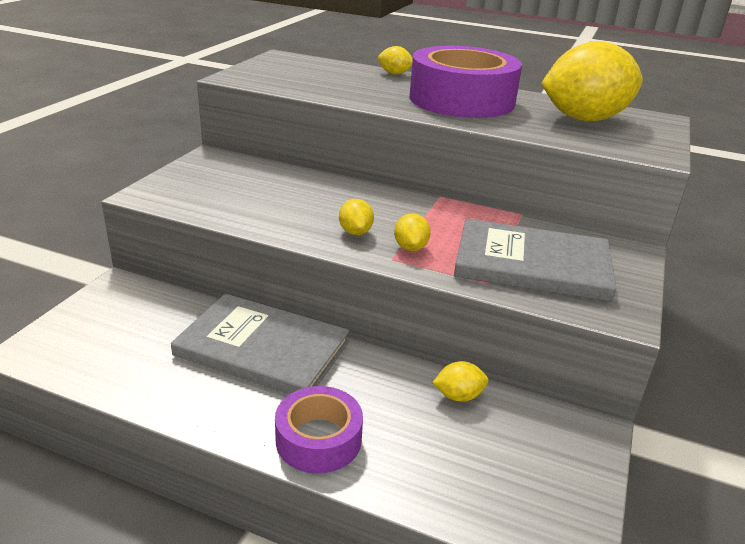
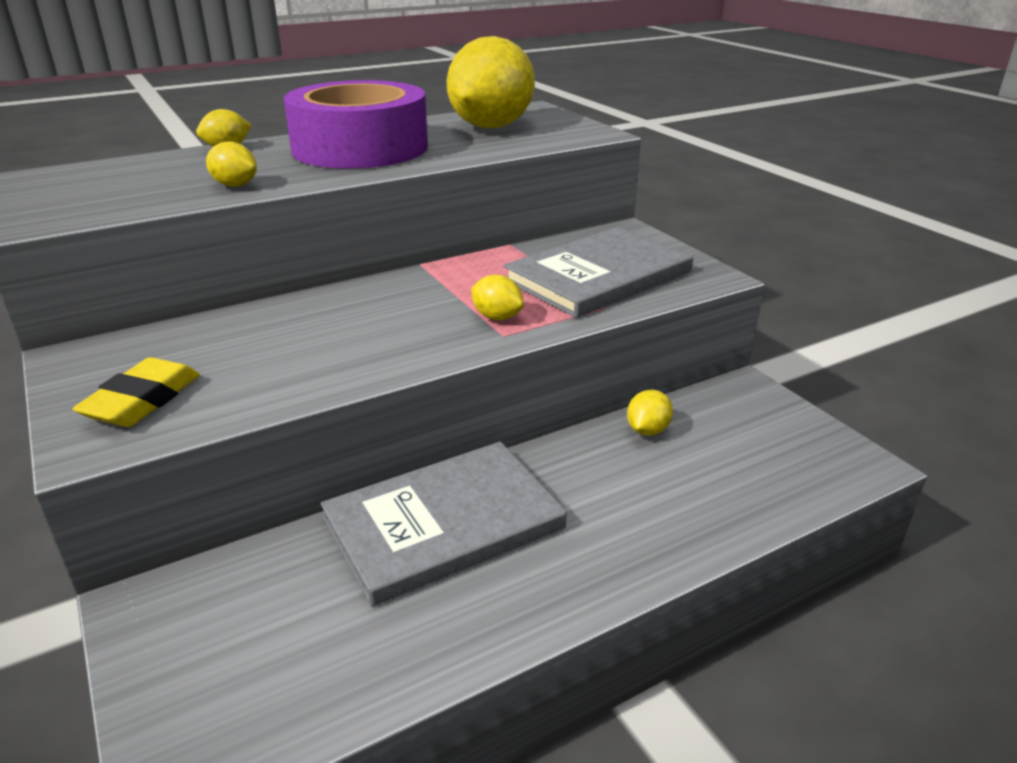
camera: 50 degrees left, 0 degrees up
(192, 188) = (142, 401): none -> yellow eraser
(318, 439) = (633, 546): purple tape -> none
(355, 232) = (425, 333): yellow lemon -> yellow lemon (235, 185)

